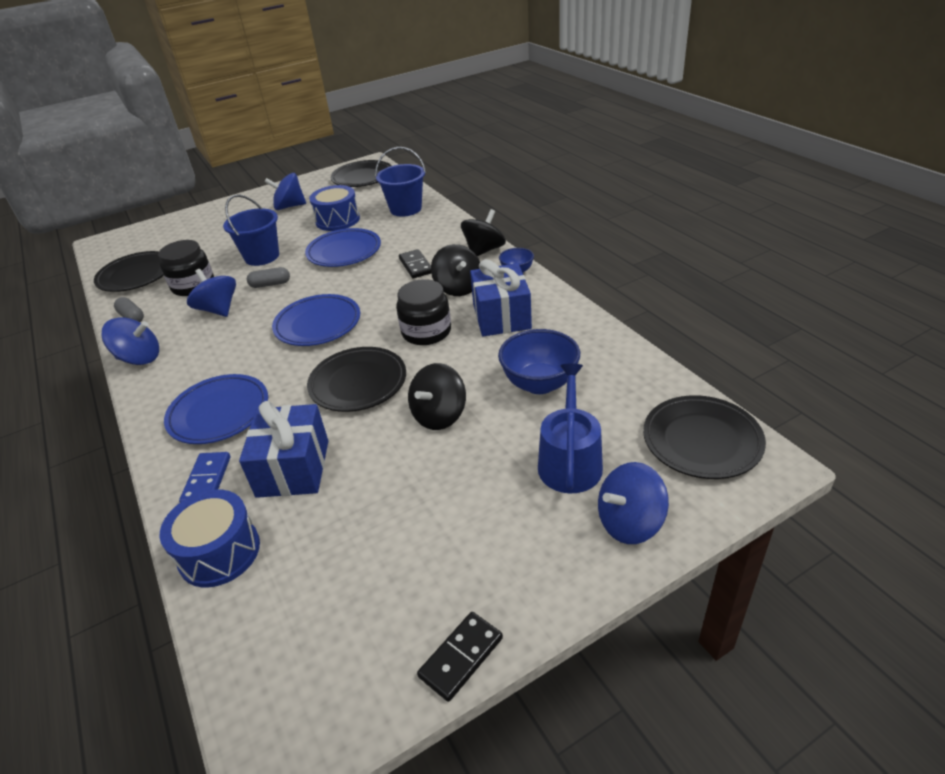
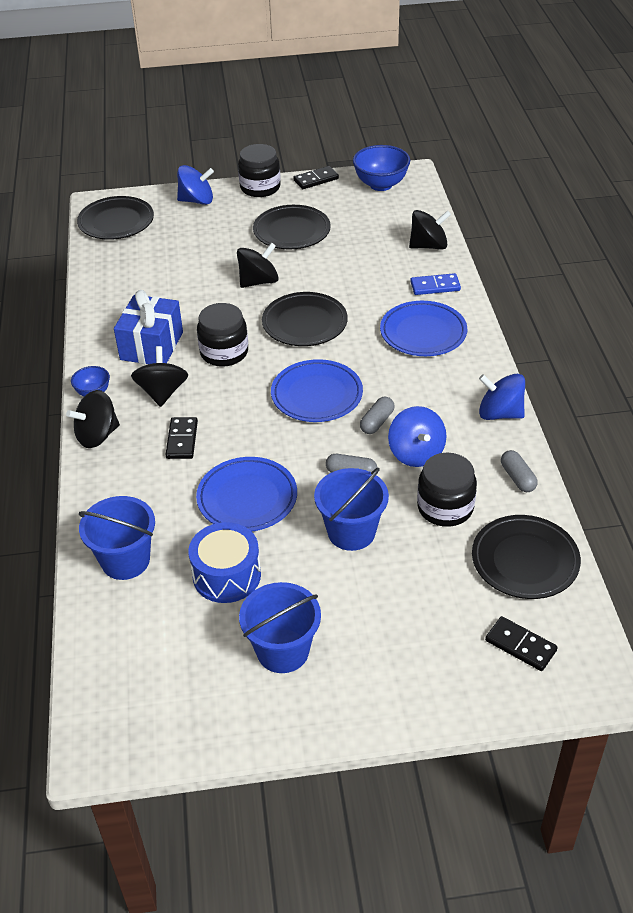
camera: 160 degrees left, 5 degrees up
(146, 242) = (520, 645): none -> black domino
(207, 480) = (435, 286): blue domino -> blue domino turned 60 degrees clockwise
(219, 552) = (428, 246): blue drum -> black spinning top
(256, 320) = (377, 422): none -> grey capsule
(289, 206) = (283, 651): blue spinning top -> blue bucket
(293, 468) = (373, 277): blue gift -> none
(362, 177) = (133, 693): black plate -> black plate (292, 231)
(539, 384) = (174, 282): blue bowl -> blue bowl (381, 185)
(550, 594) = (260, 187): none -> black jar
(570, 461) = (199, 233): blue watering can -> none

